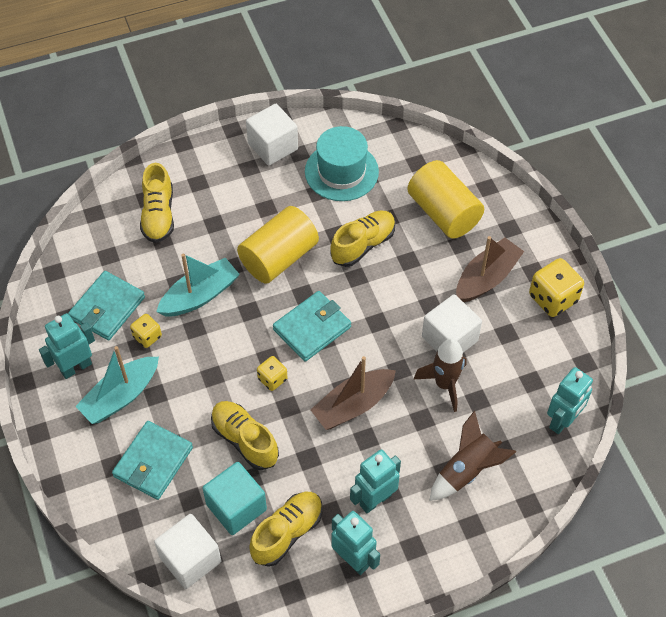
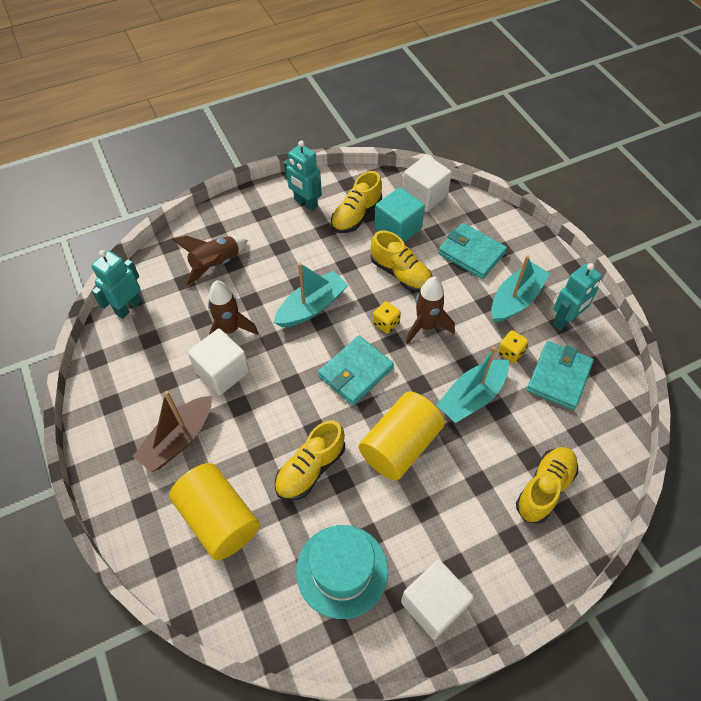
camera: 175 degrees right, 0 degrees up
(153, 462) = (471, 253): turquoise wallet -> turquoise wallet turned 75 degrees counterclockwise
(158, 215) = (544, 488): yellow shoe -> yellow shoe turned 45 degrees clockwise
(229, 372) = (426, 326): none -> brown rocket
(353, 405) = (311, 307): brown boat -> turquoise boat
(375, 500) = (290, 240): turquoise robot -> none
(553, 298) = (112, 422): yellow dice -> none

